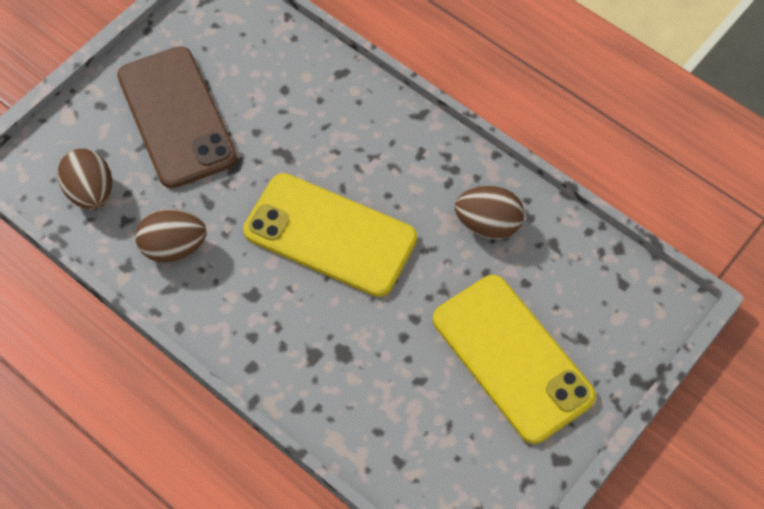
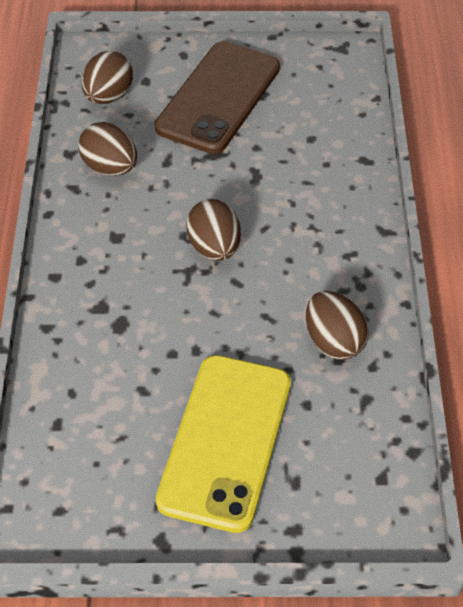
camera: 50 degrees right, 10 degrees down
(330, 235) = (214, 248): yellow phone -> brown egg

